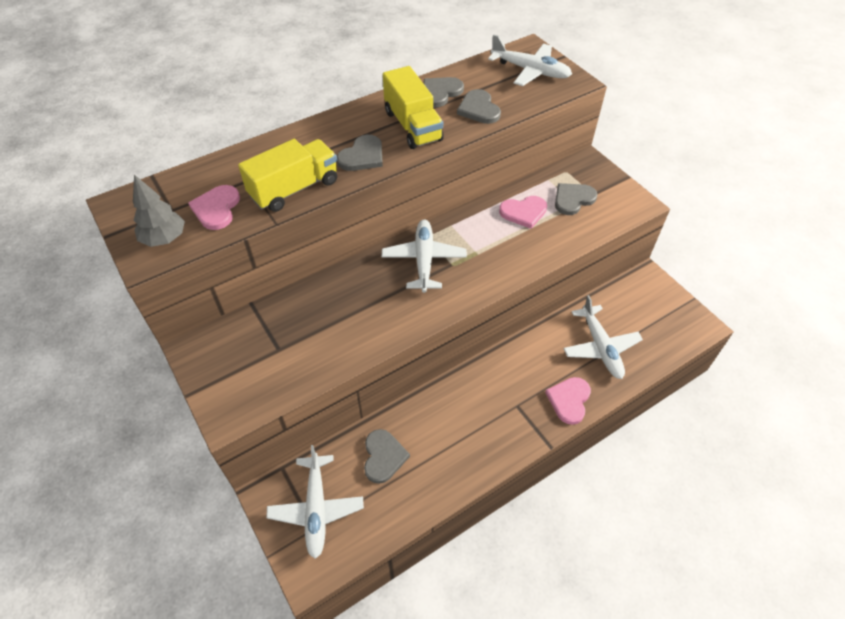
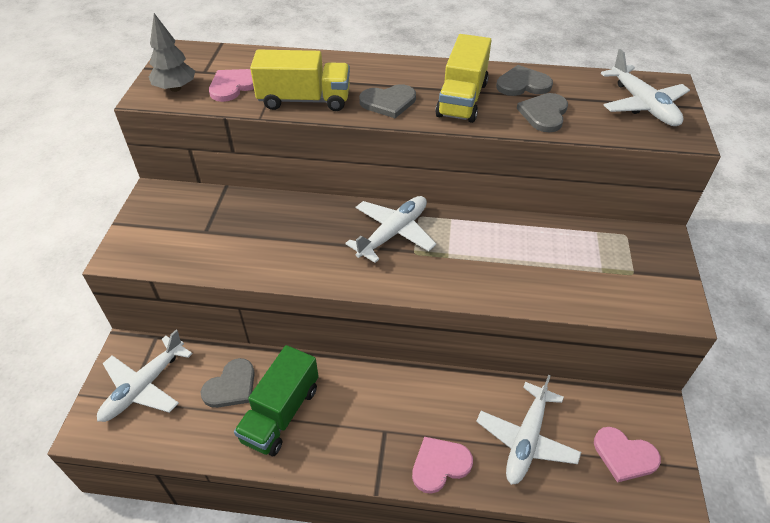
camera: 40 degrees right, 5 degrees down
(439, 447) = (281, 413): none -> green truck
(523, 212) = (535, 247): pink heart -> pink heart (624, 455)
(573, 199) = (604, 264): grey heart -> none

